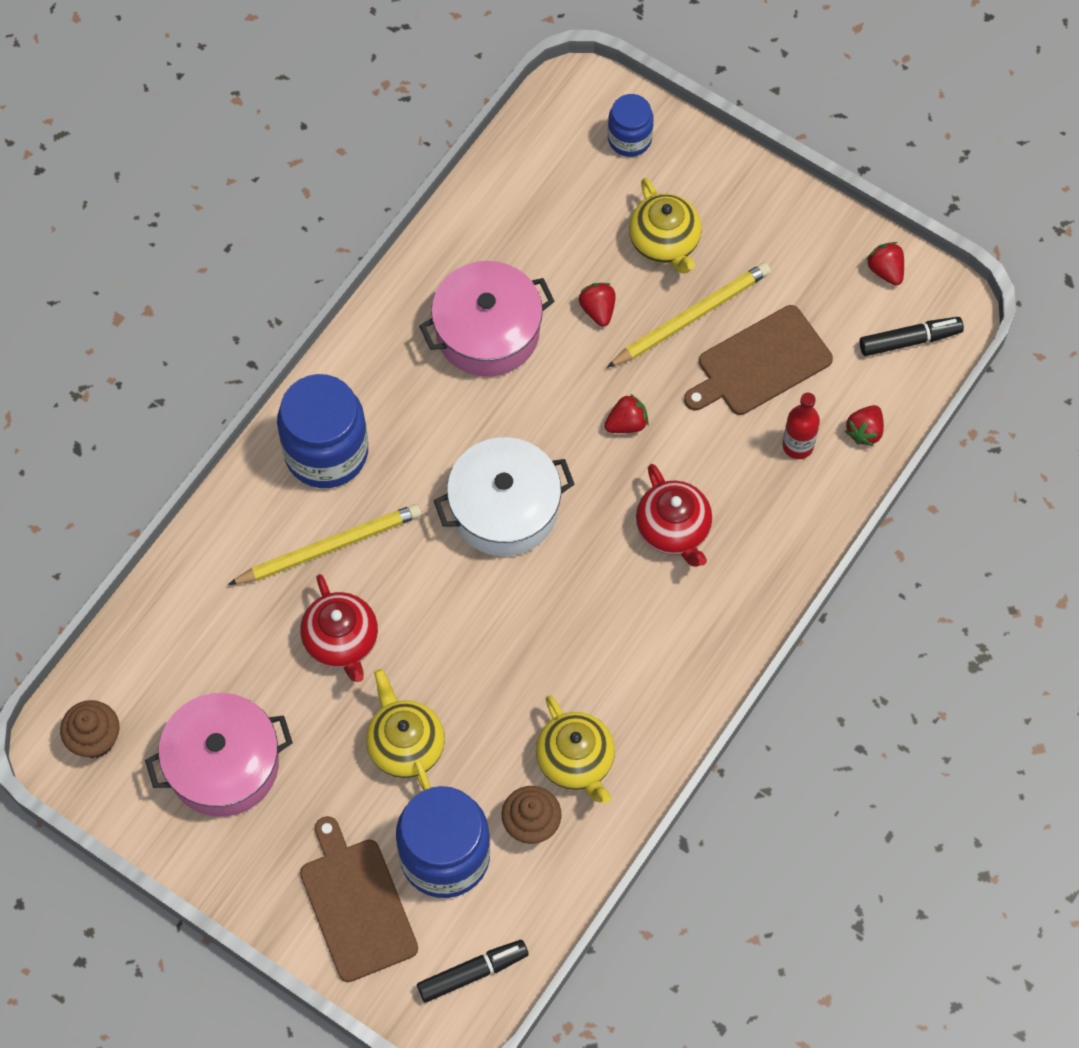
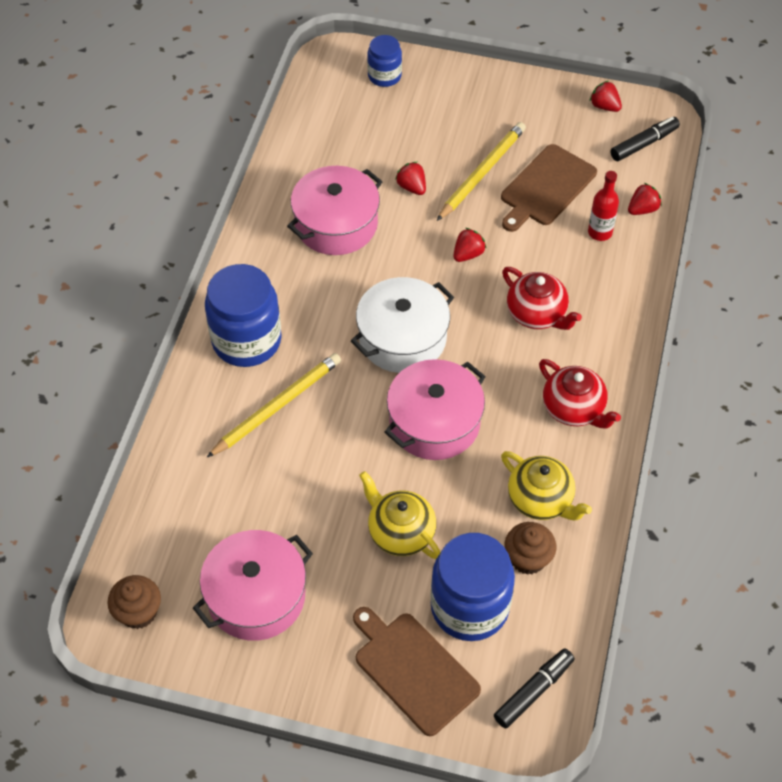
camera: 20 degrees left, 10 degrees down
(341, 641) = (315, 472): red teapot -> red teapot (574, 409)
(497, 626) = (434, 422): none -> pink pot
(665, 242) = (440, 132): yellow teapot -> none
(864, 431) = (642, 209): red strawberry -> red strawberry turned 135 degrees counterclockwise

